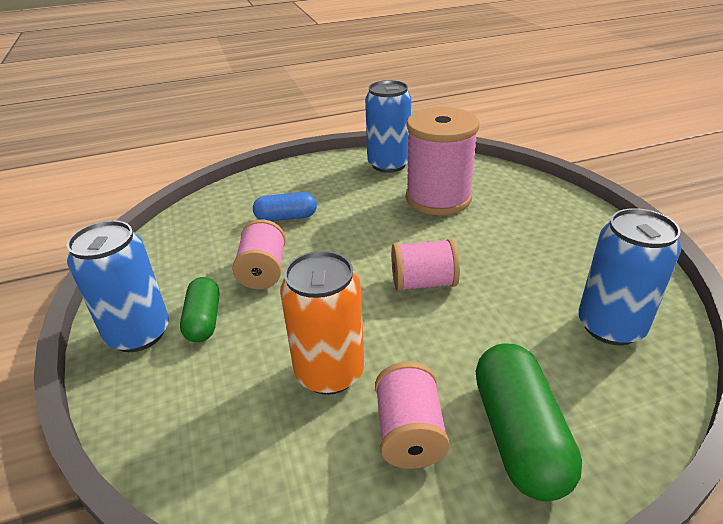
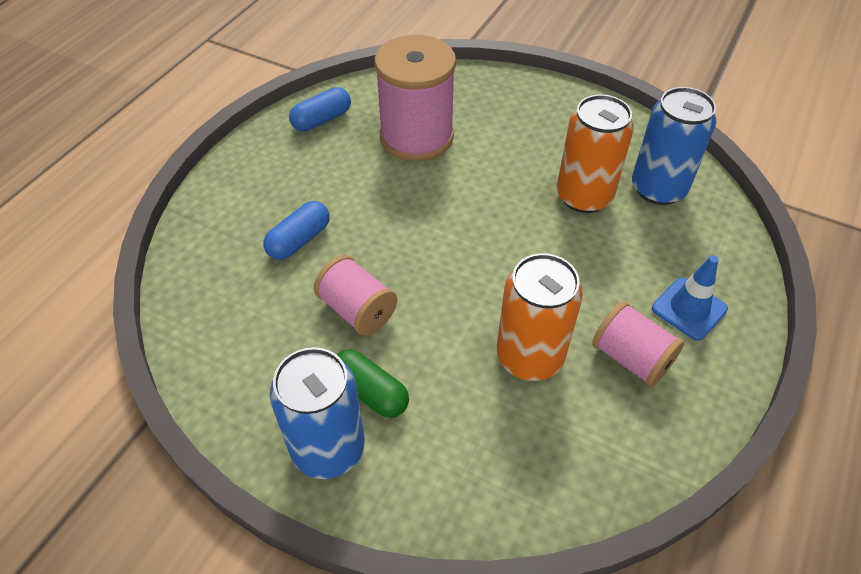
camera: 45 degrees left, 15 degrees up
(388, 164) = (322, 120): blue can -> blue capsule
(423, 283) = (504, 232): pink spool -> none
(519, 435) = (689, 309): green capsule -> blue traffic cone
(525, 295) = (584, 196): none -> orange can

